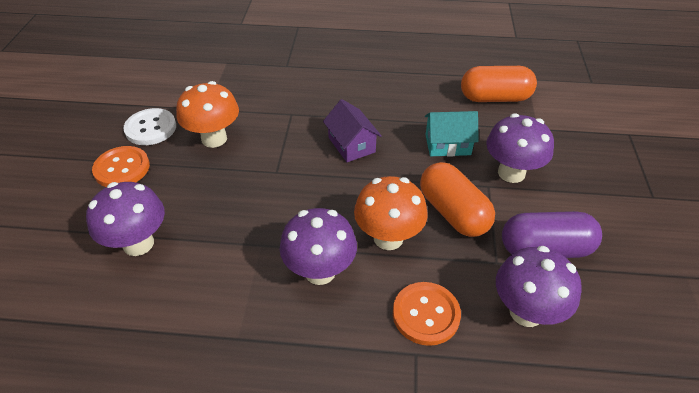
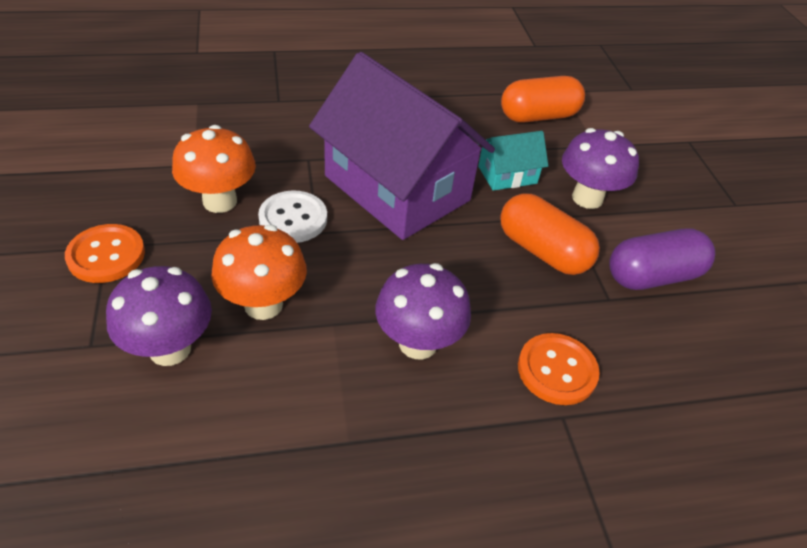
camera: 20 degrees left, 0 degrees up
(151, 128) = (126, 198): white button -> white button (293, 219)
(351, 145) = (397, 188): purple house -> purple house, size x2.31
(388, 238) = (482, 291): orange mushroom -> orange mushroom (263, 304)
(526, 312) = (659, 347): purple mushroom -> none

